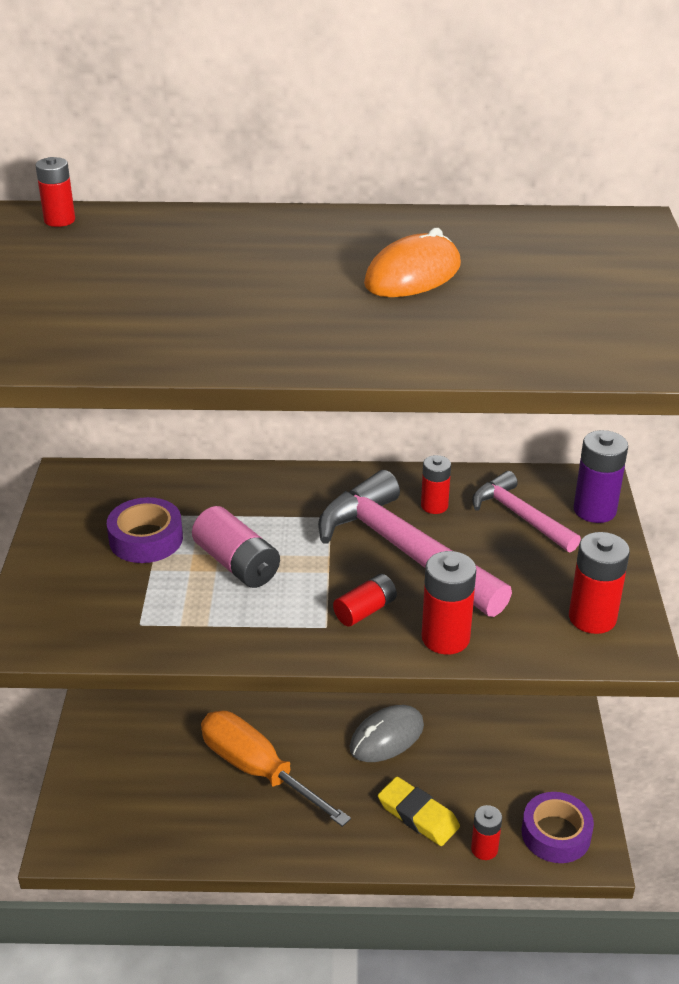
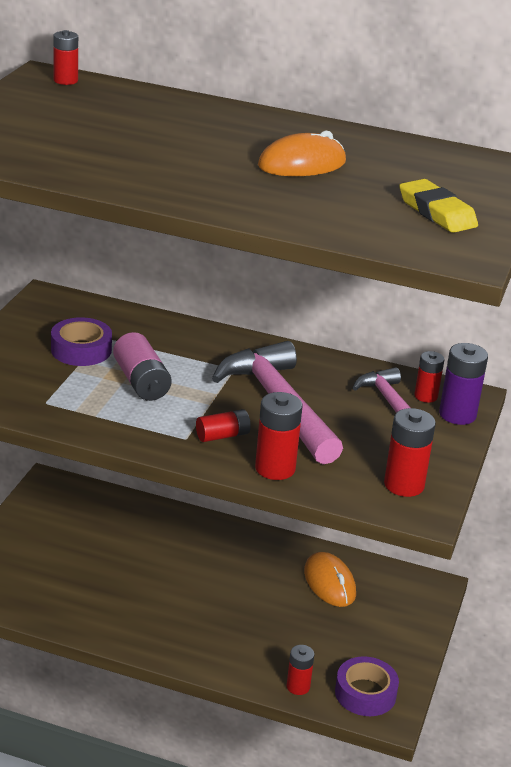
camera: 15 degrees right, 5 degrees down
(257, 770) = (139, 581): orange screwdriver -> none
(386, 737) = (258, 586): grey mouse -> none
(418, 815) = (255, 648): yellow eraser -> yellow eraser (437, 212)
(434, 506) = (323, 380): red battery -> red battery (426, 396)
(457, 709) = (329, 583): none -> orange mouse

